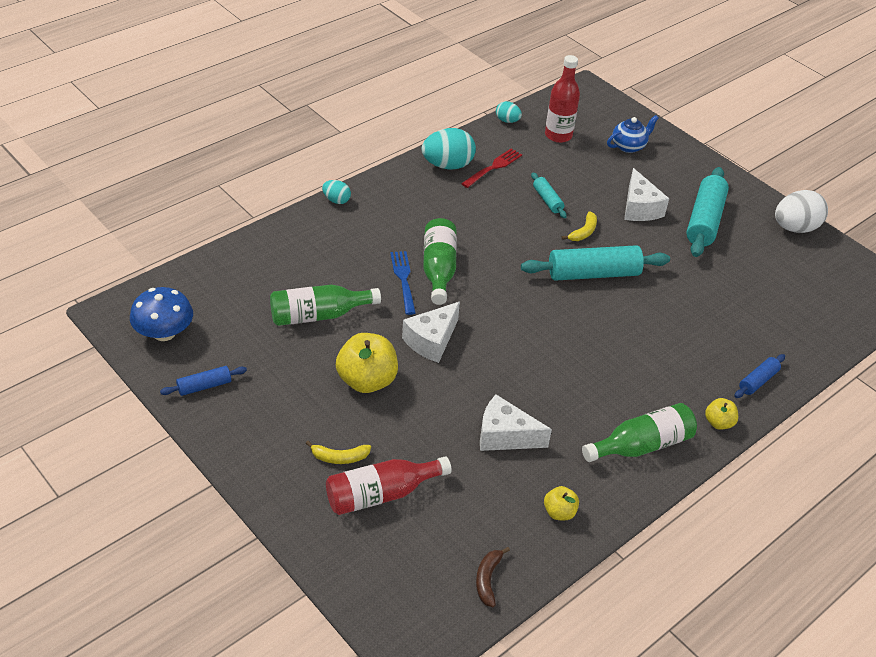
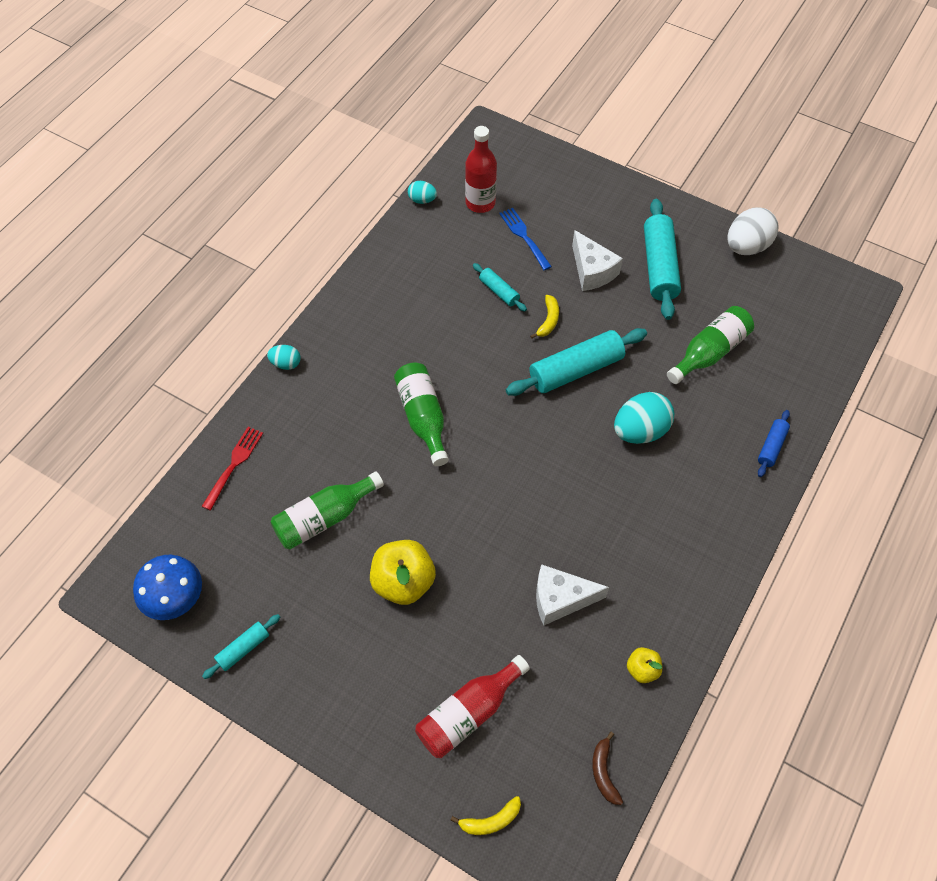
camera: 15 degrees left, 15 degrees up
(204, 386) = (243, 649): blue rolling pin -> turquoise rolling pin
(339, 457) = (412, 685): yellow banana -> yellow banana (491, 820)
(404, 280) = (393, 443): blue fork -> blue fork (524, 237)
(431, 341) = (449, 510): white cheese -> none
(447, 165) = (383, 279): turquoise egg -> turquoise egg (640, 431)
(493, 168) = (430, 267): red fork -> red fork (234, 465)
(629, 146) = (555, 194): blue teapot -> none
(641, 445) = (691, 562): green bottle -> green bottle (709, 352)
(718, 423) = (752, 509): yellow apple -> none

